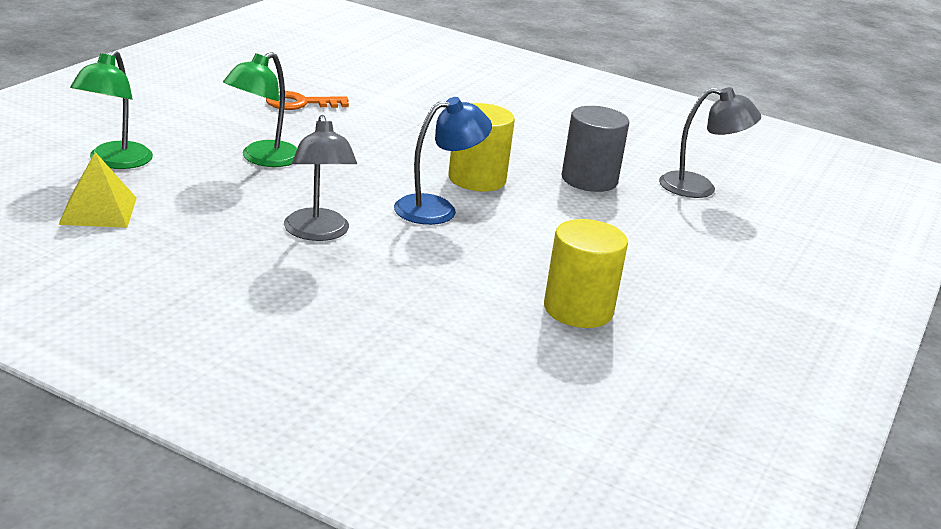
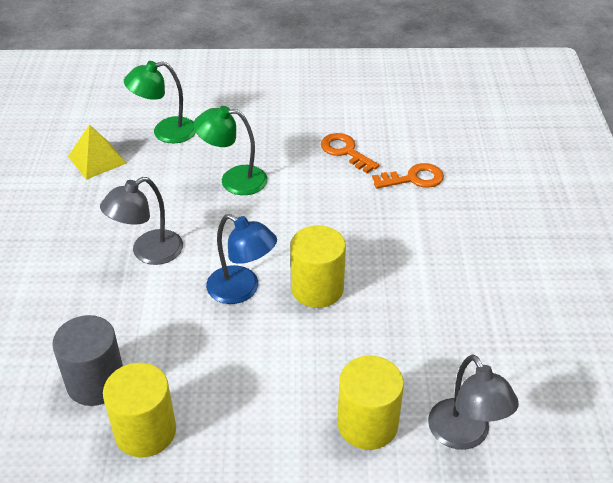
camera: 65 degrees right, 15 degrees up
(383, 95) = (414, 178): none -> orange key
(589, 180) = (392, 353): grey cylinder -> grey cylinder (96, 382)
(657, 215) = (367, 424): none -> yellow cylinder

